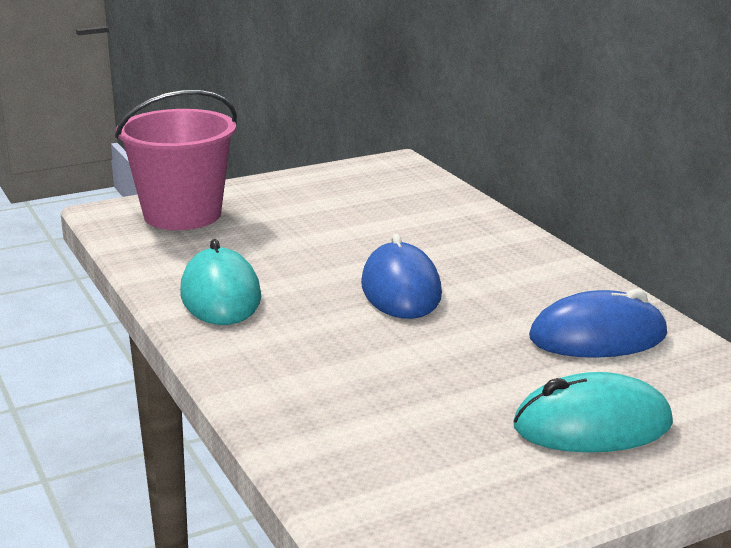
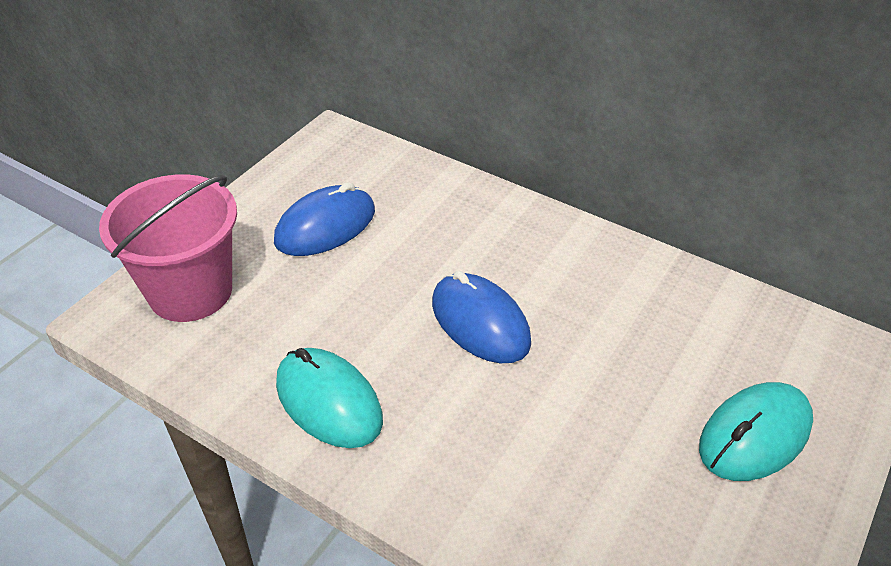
camera: 30 degrees left, 20 degrees up
(597, 336) = (675, 319): blue mouse -> blue mouse (325, 226)

